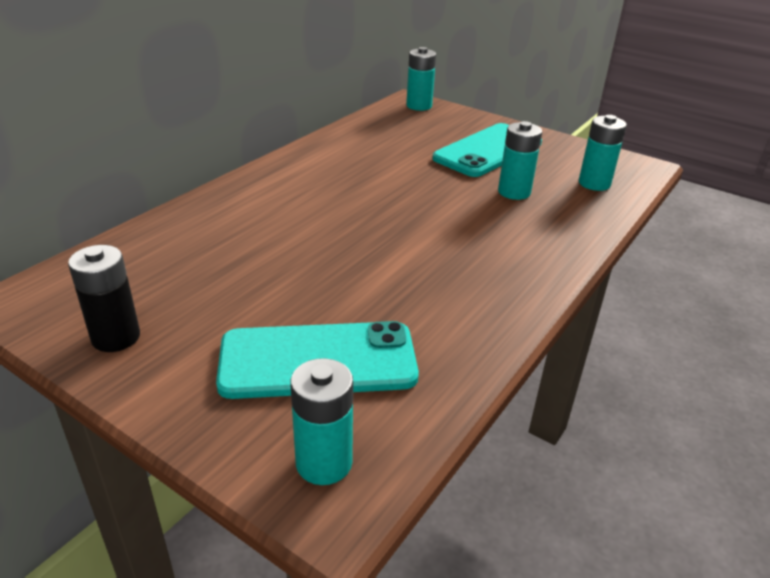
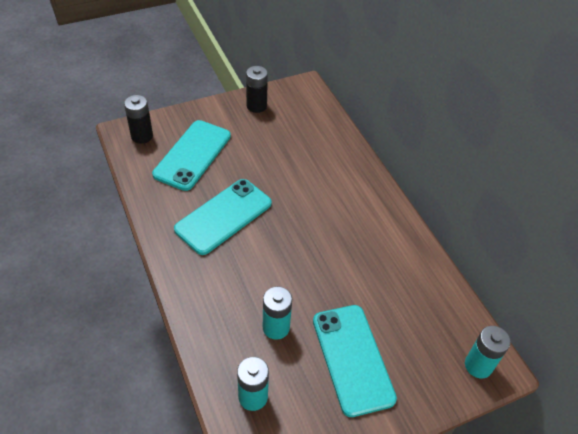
camera: 120 degrees right, 15 degrees up
(324, 463) = (142, 136): turquoise battery -> black battery
(414, 275) = (224, 216): none -> turquoise phone

